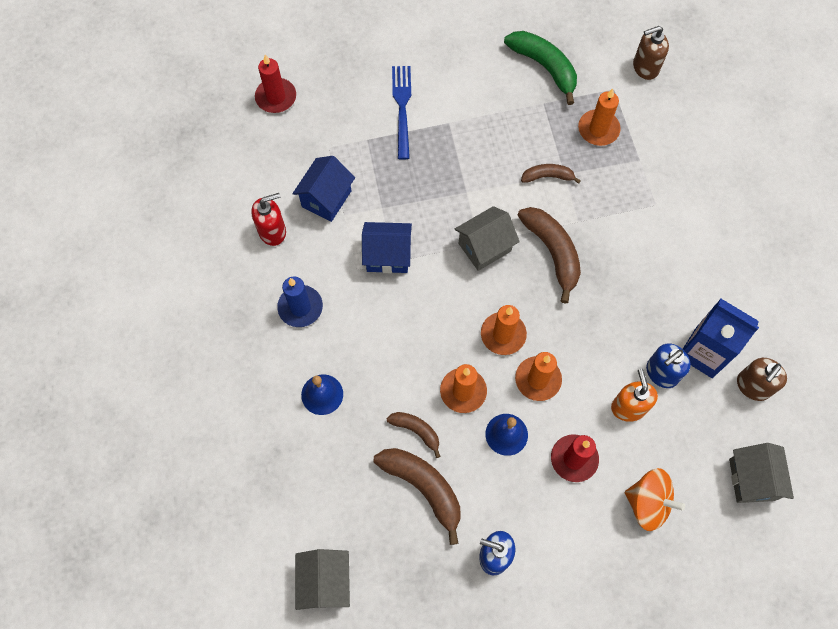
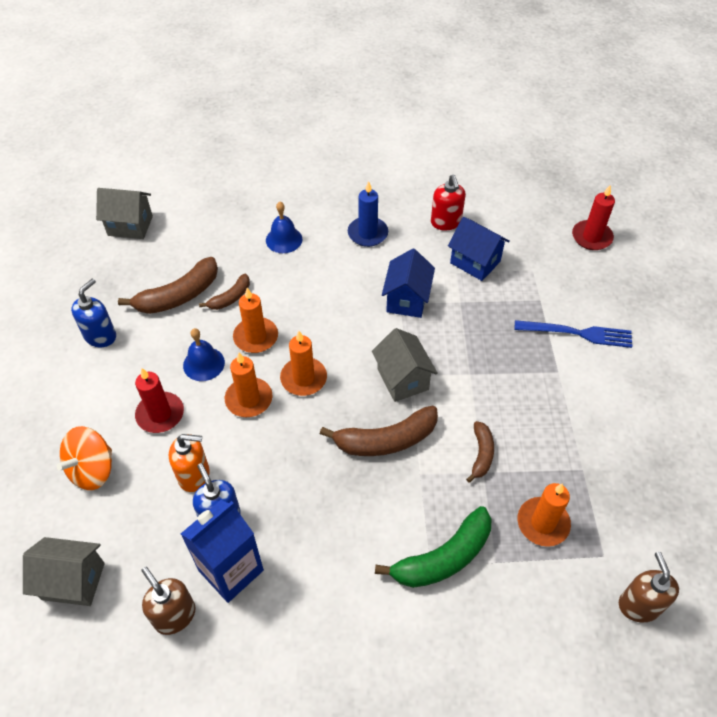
camera: 100 degrees right, 15 degrees down
(544, 67) = (635, 481): green banana -> green banana (443, 558)

